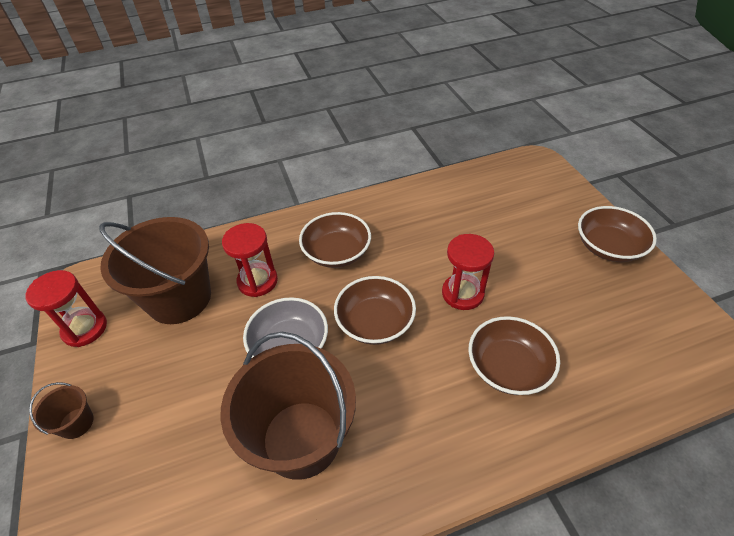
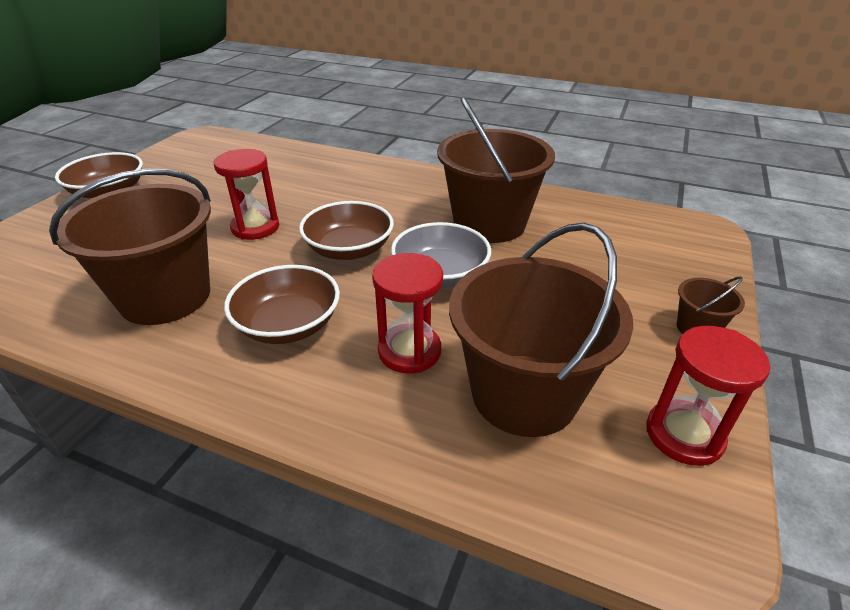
camera: 140 degrees left, 10 degrees down
(420, 223) = (165, 297): none -> brown bucket
(508, 367) = (309, 185): brown bowl -> none

